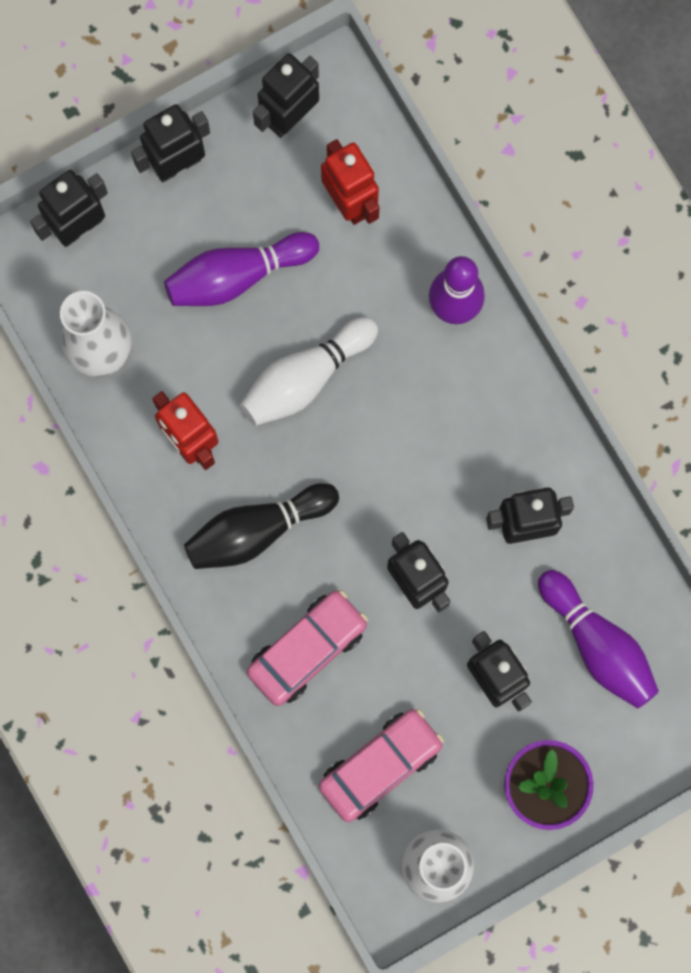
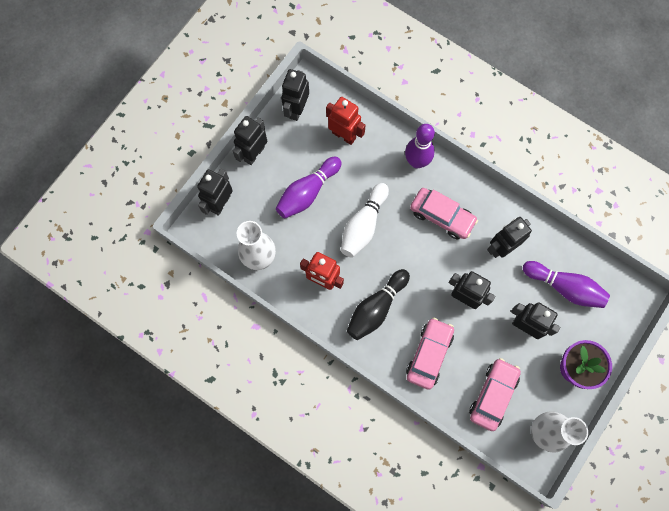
camera: 25 degrees left, 5 degrees down
(449, 424) = (442, 216): none -> pink car

